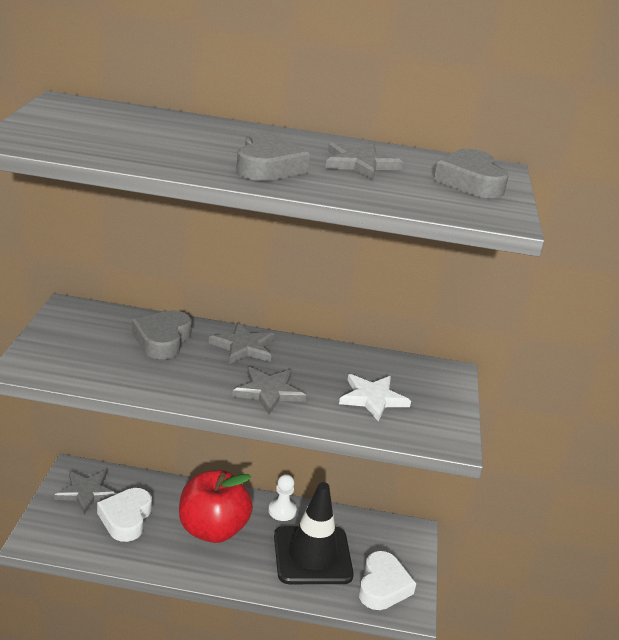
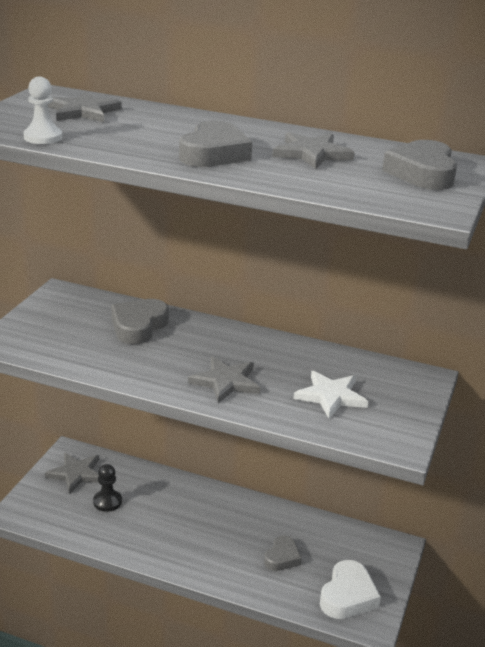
camera: 15 degrees right, 0 degrees up
(126, 518) = (107, 502): white heart -> black pawn
(212, 530) = (188, 521): red apple -> none
(243, 347) = (216, 338): grey star -> grey star (83, 111)
(282, 511) = (262, 511): white pawn -> white pawn (43, 137)
(312, 555) = (282, 557): black traffic cone -> grey heart

